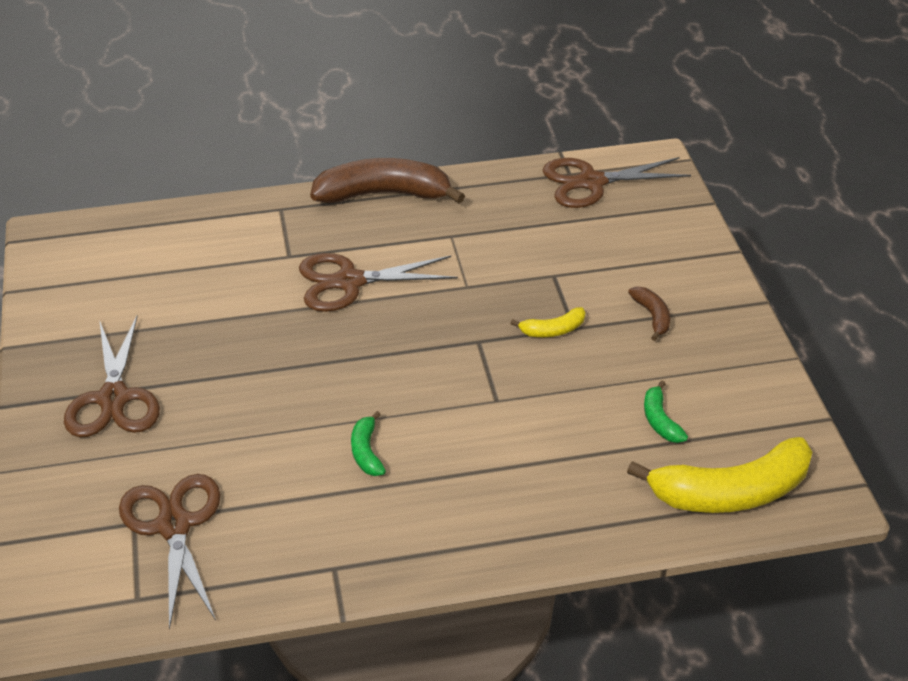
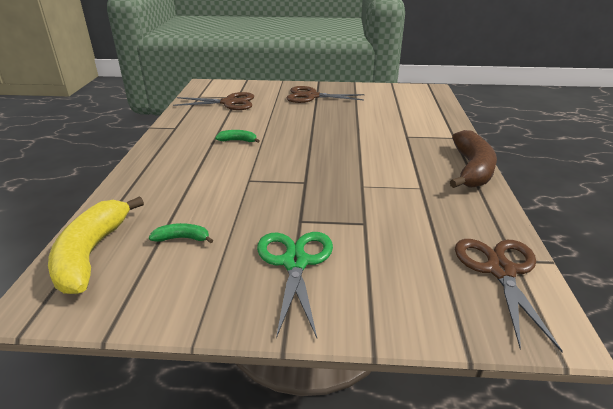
camera: 105 degrees right, 10 degrees down
(349, 282) = (377, 149): brown scissors -> none
(553, 330) = (301, 211): yellow banana -> none
(652, 316) = (295, 262): brown banana -> green scissors

